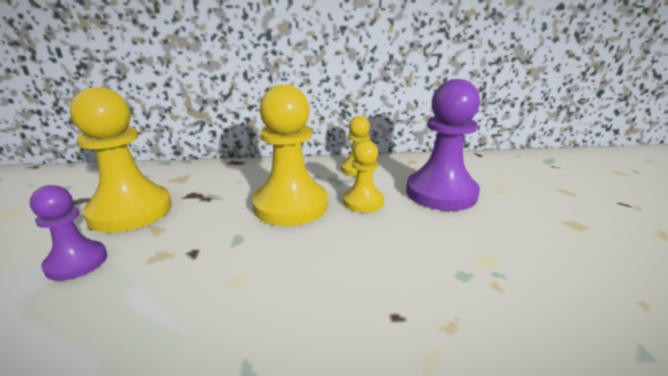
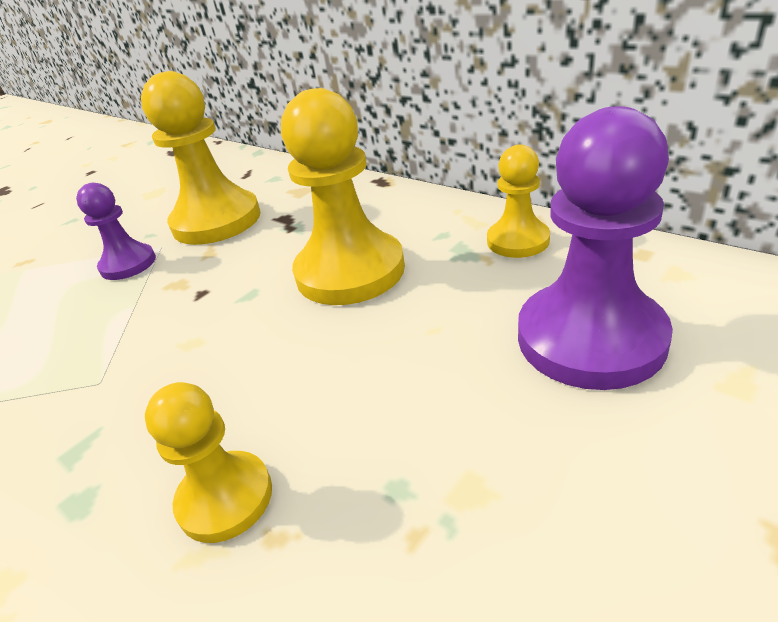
camera: 50 degrees right, 10 degrees up
(363, 202) = (441, 302): yellow pawn -> yellow pawn (225, 498)

